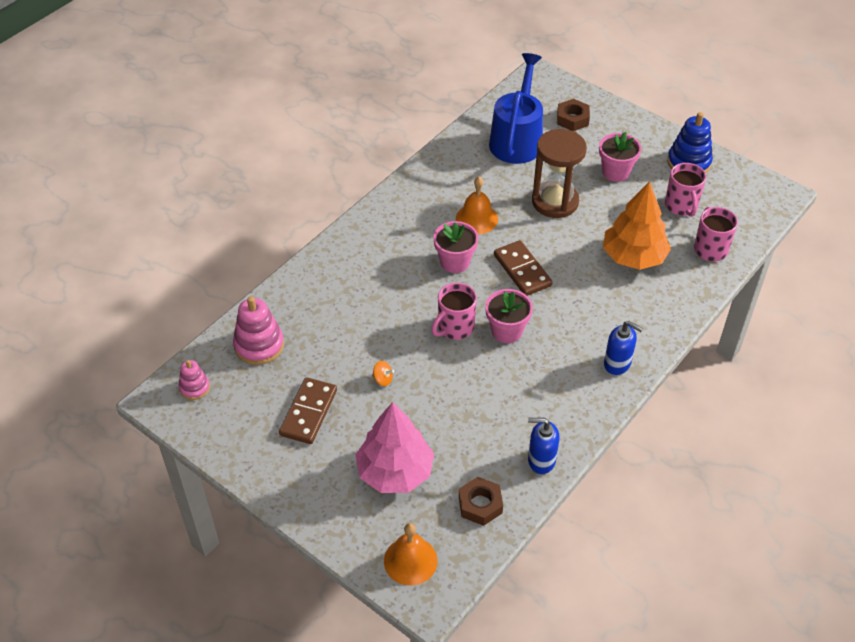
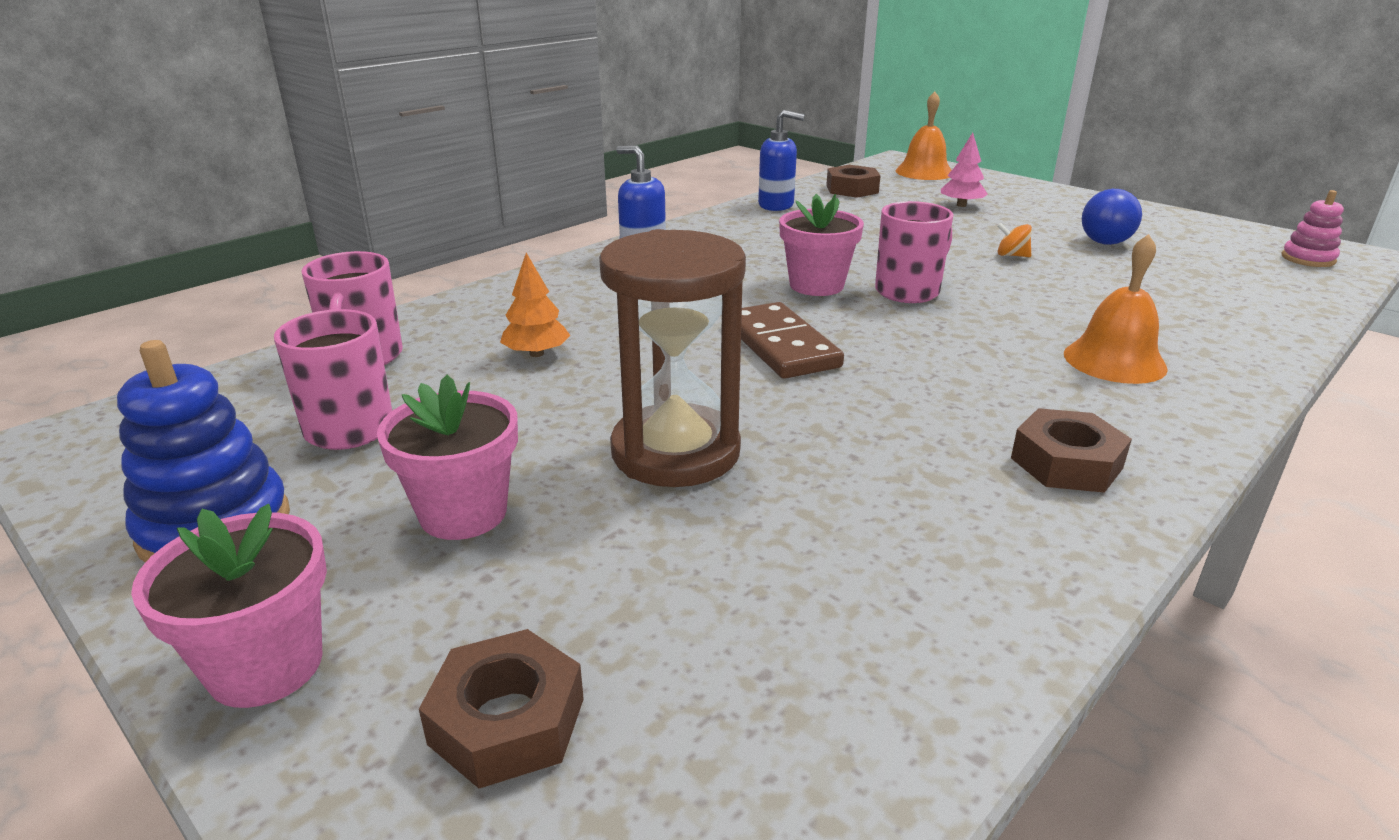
camera: 175 degrees left, 20 degrees down
(259, 345) = (1249, 287): pink stacking toy -> none
(308, 412) = (1107, 238): brown domino -> blue light bulb
(395, 471) = (961, 205): pink tree -> pink tree, size x0.47
(415, 205) = (1066, 463): none -> brown nut
(455, 262) = (927, 362): pink flower pot -> pink flower pot (266, 666)
(476, 218) = (888, 428): orange bell -> orange bell (1114, 360)
(517, 139) = (760, 641): blue watering can -> none
(634, 257) = (536, 354): orange tree -> orange tree, size x0.47

